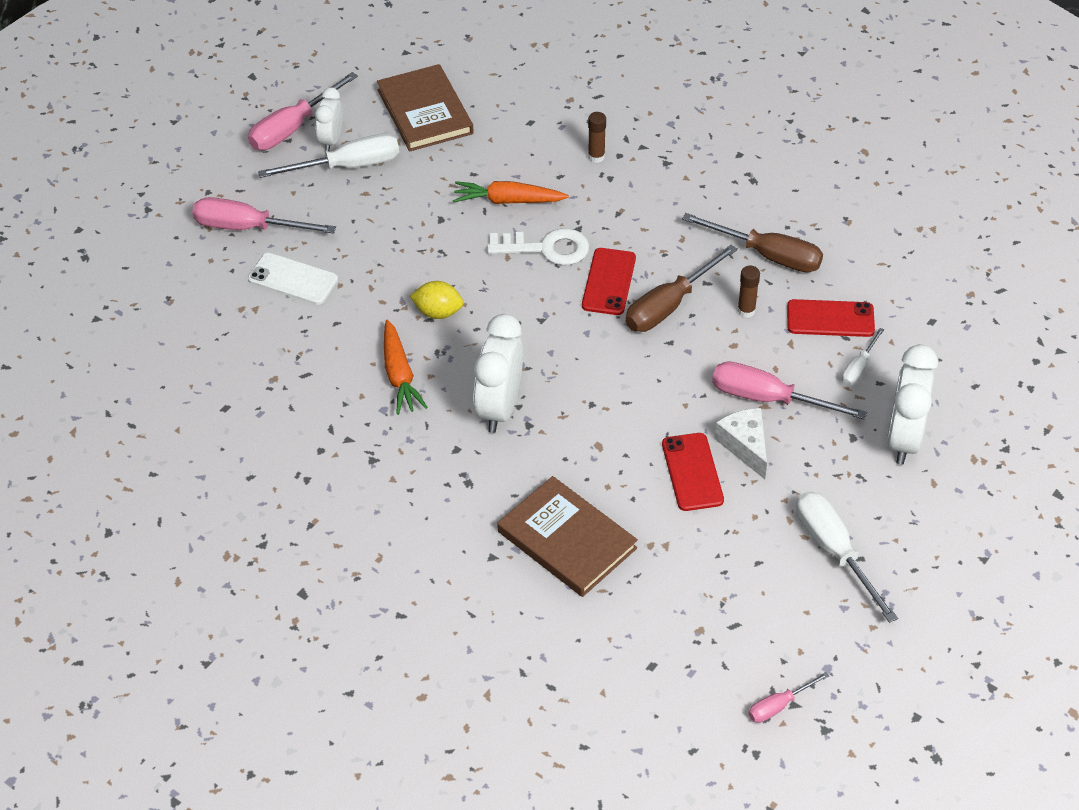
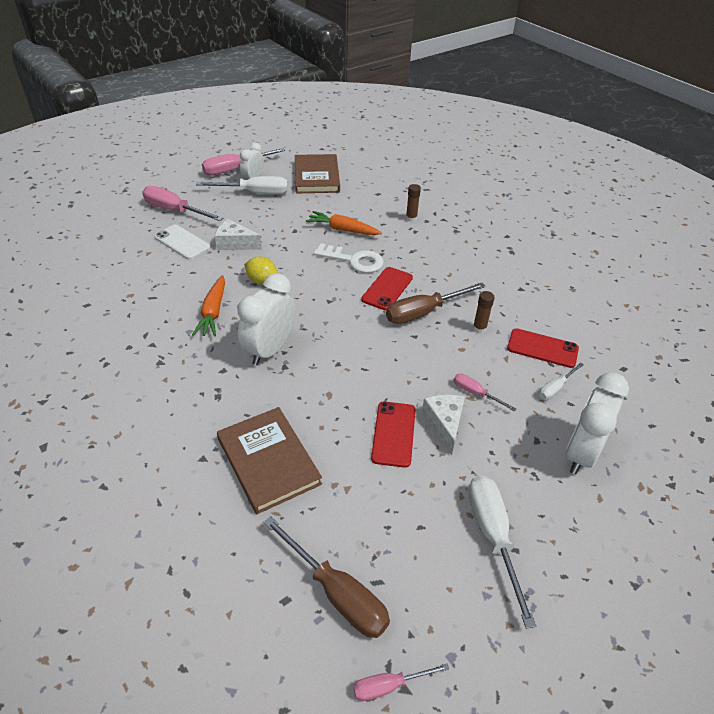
camera: 15 degrees right, 5 degrees down
(368, 262) = (235, 243): none -> white cheese
(767, 255) = (507, 297): brown screwdriver -> brown screwdriver (337, 593)
(768, 399) = (475, 393): pink screwdriver -> pink screwdriver, size x0.54

